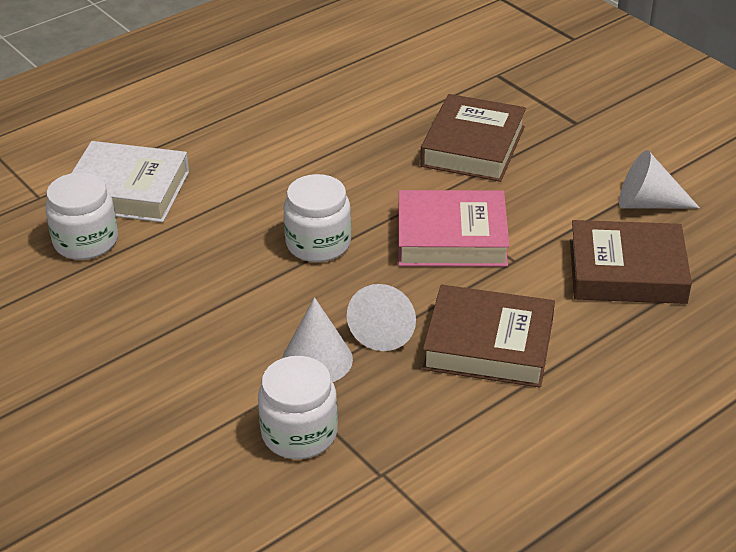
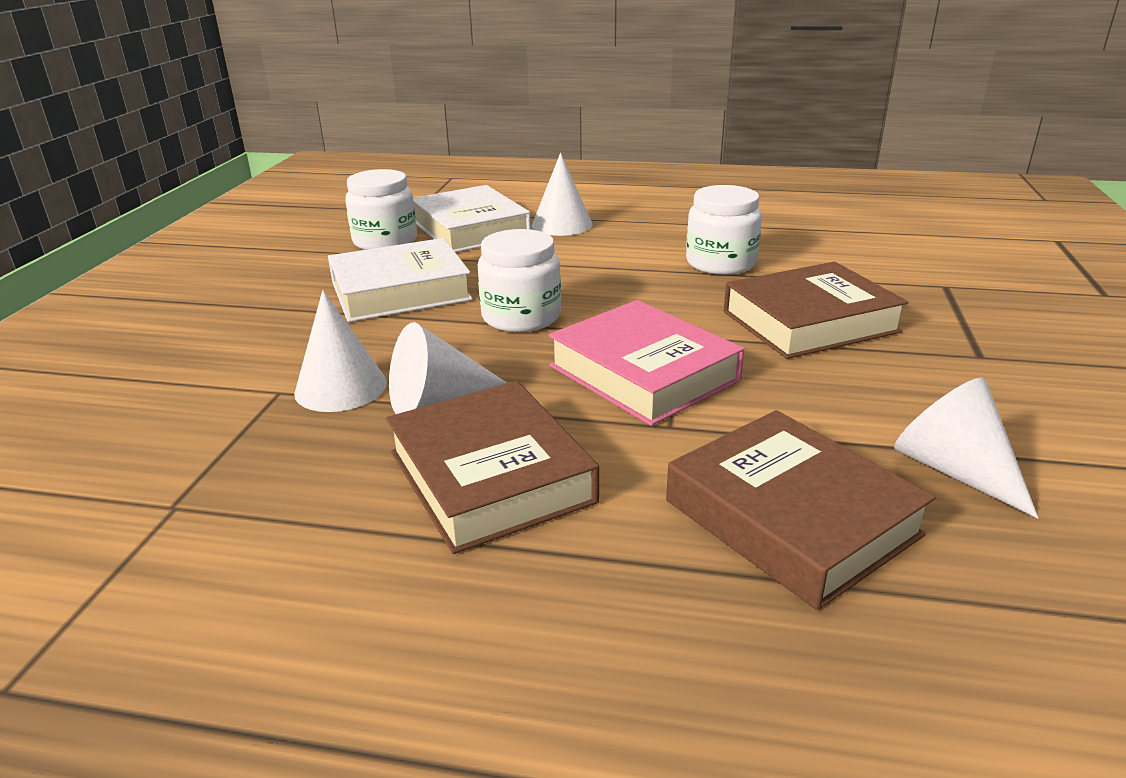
camera: 50 degrees right, 10 degrees down
(188, 147) = (562, 224): none -> white cone
(200, 275) = (400, 291): none -> white book
(299, 433) = (208, 427): white jar -> white jar (720, 263)

